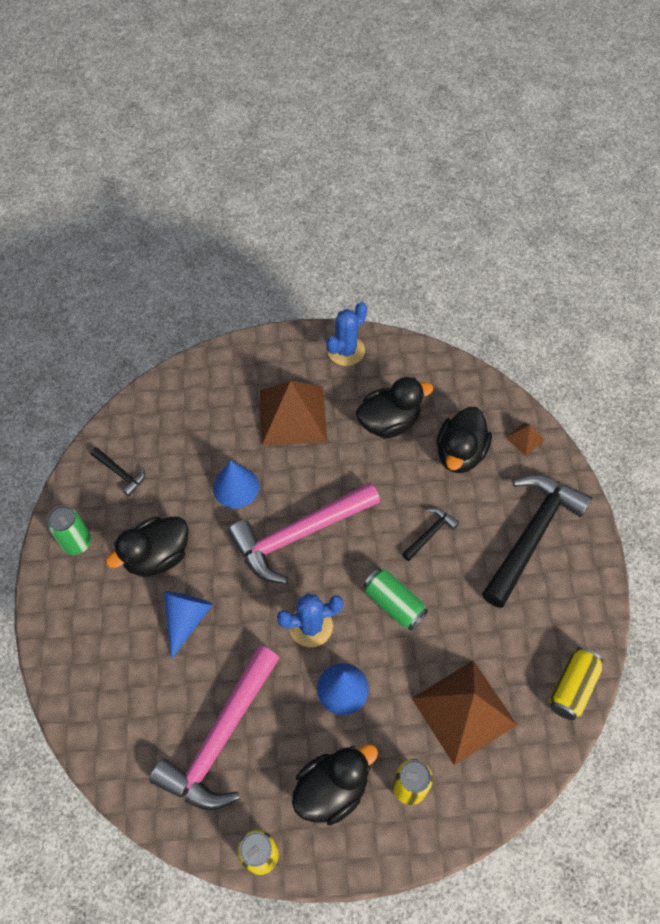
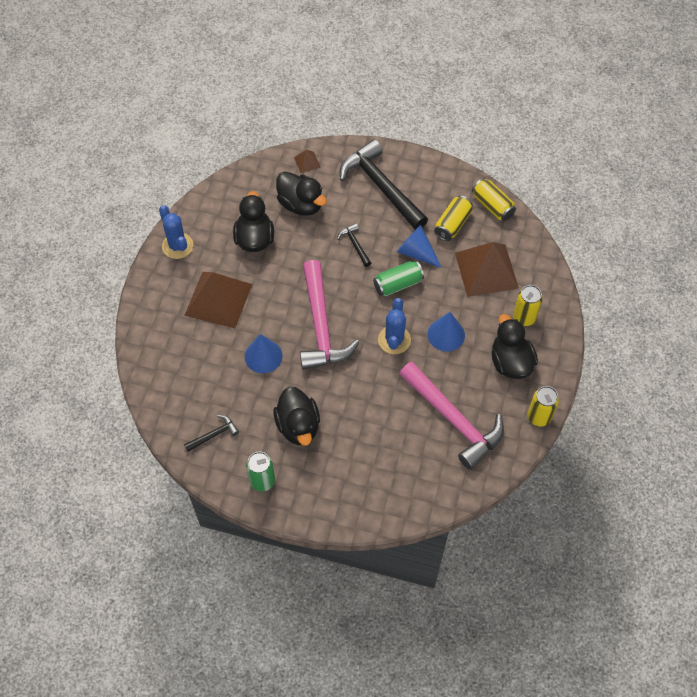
camera: 70 degrees left, 0 degrees up
(186, 618) = (357, 418): blue cone -> blue cone (416, 252)
(516, 643) = (452, 224): none -> yellow can

